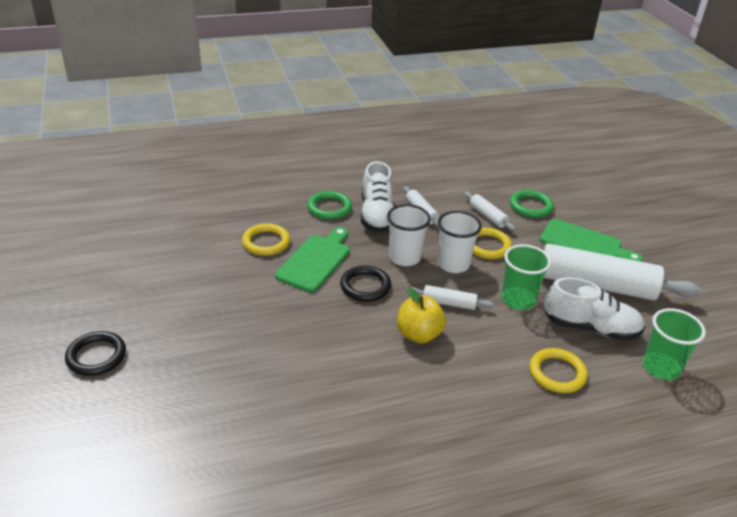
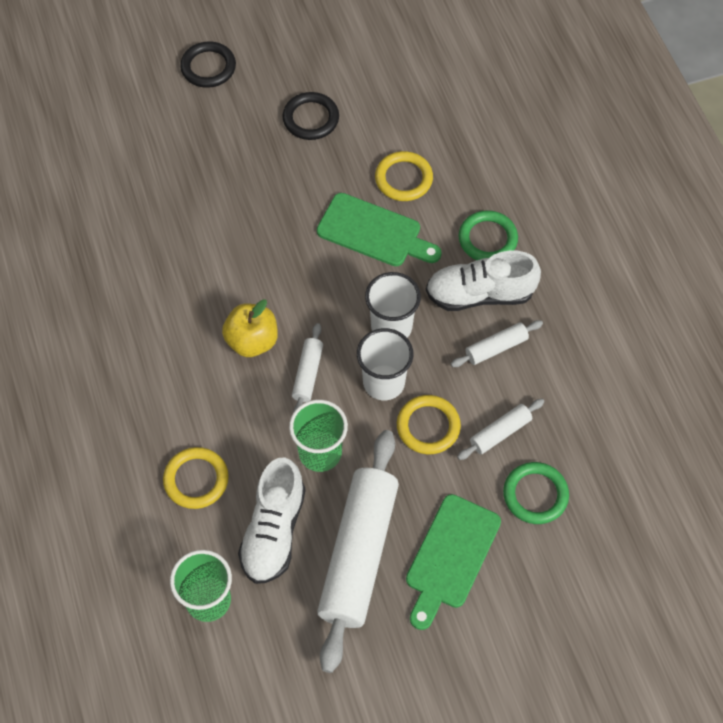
camera: 90 degrees right, 25 degrees up
(365, 286) = (331, 286): black ring -> black ring (311, 118)

